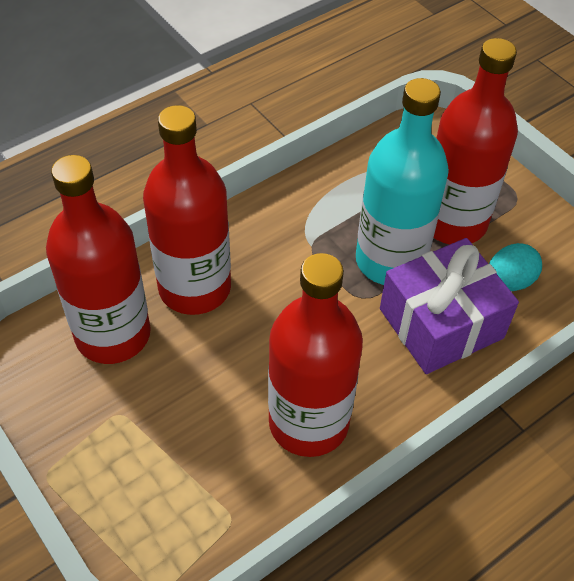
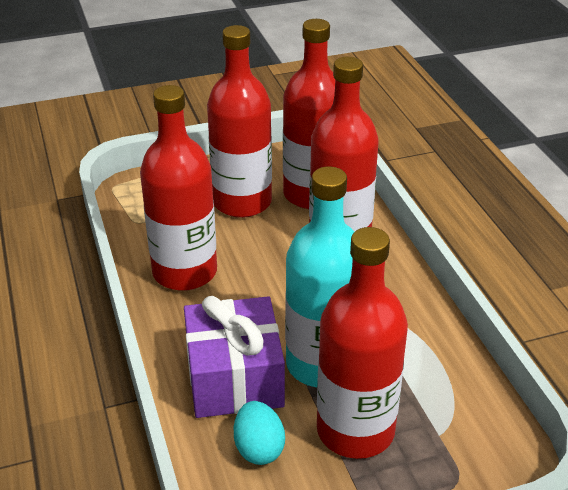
camera: 110 degrees right, 15 degrees down
(150, 406) = (242, 202): none -> red bottle

